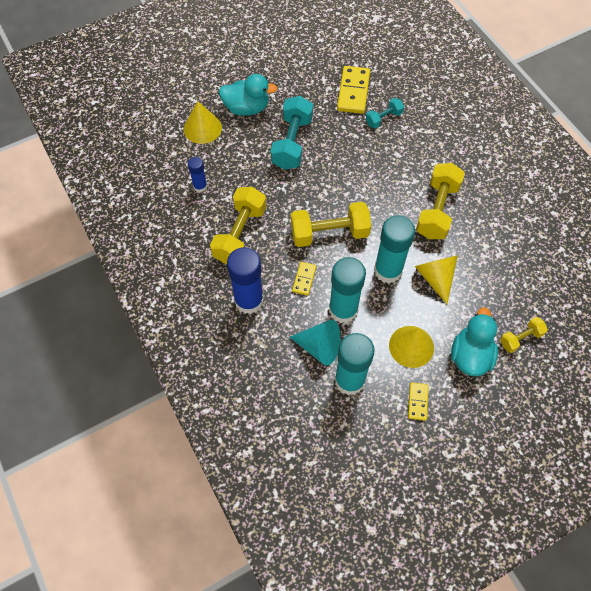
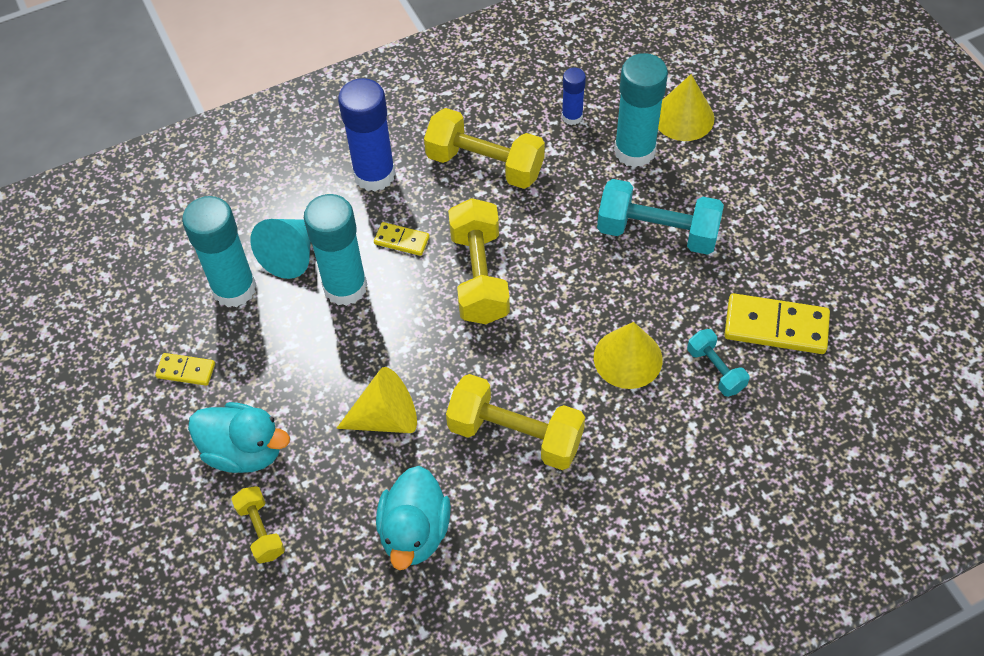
camera: 95 degrees right, 5 degrees down
(246, 108) = (727, 172): turquoise duck -> turquoise duck (414, 531)
(388, 270) = (405, 351): turquoise glue stick -> turquoise glue stick (634, 151)
(411, 346) = (273, 371): yellow cone -> yellow cone (628, 358)

